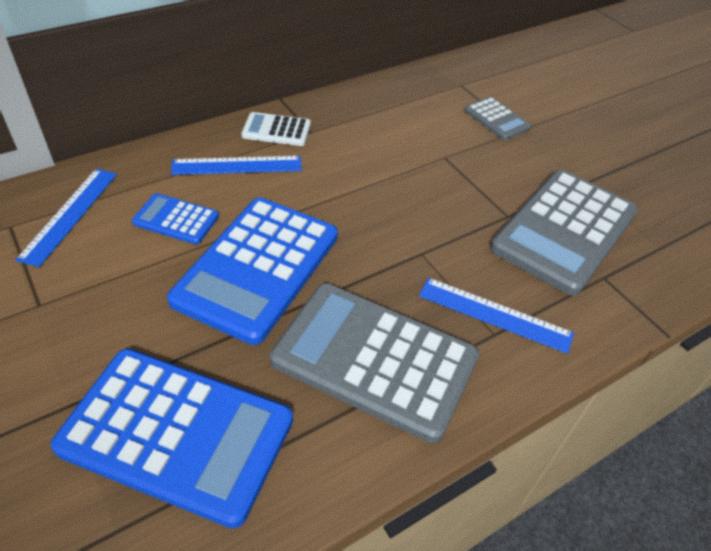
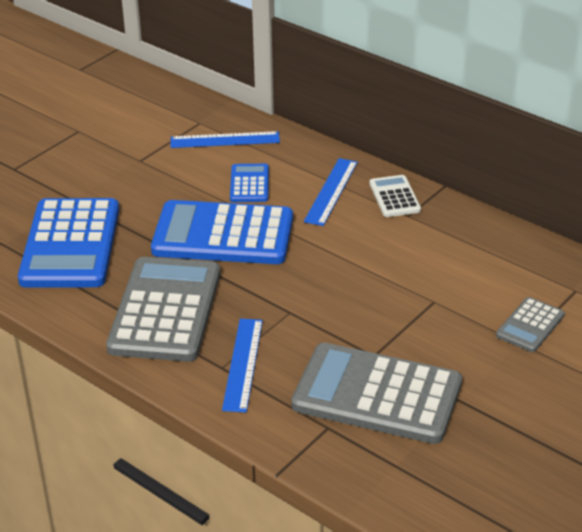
camera: 75 degrees right, 10 degrees down
(237, 165) = (331, 191): blue ruler -> blue ruler turned 45 degrees clockwise

